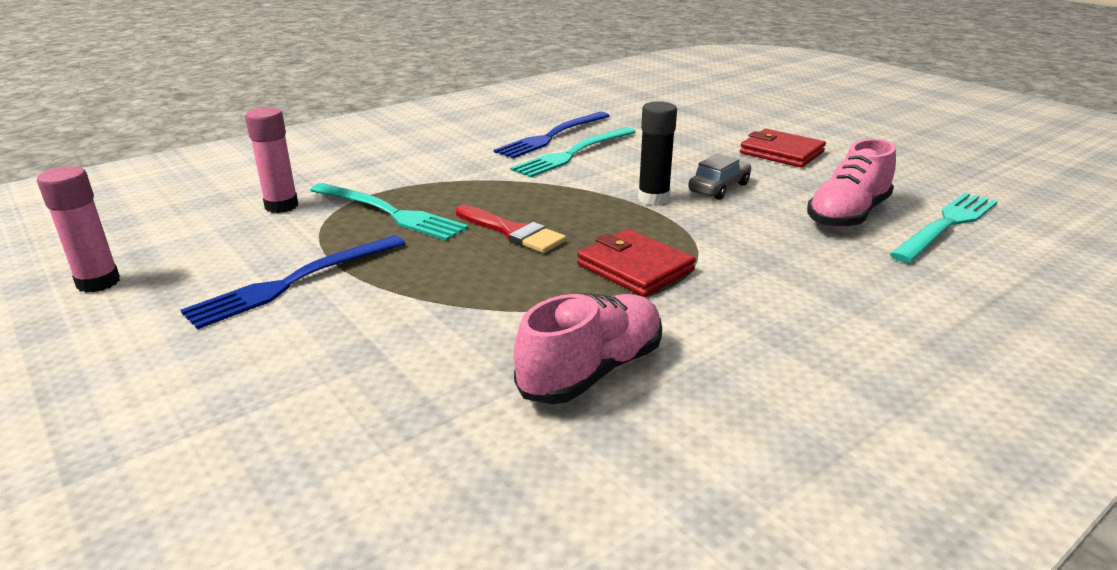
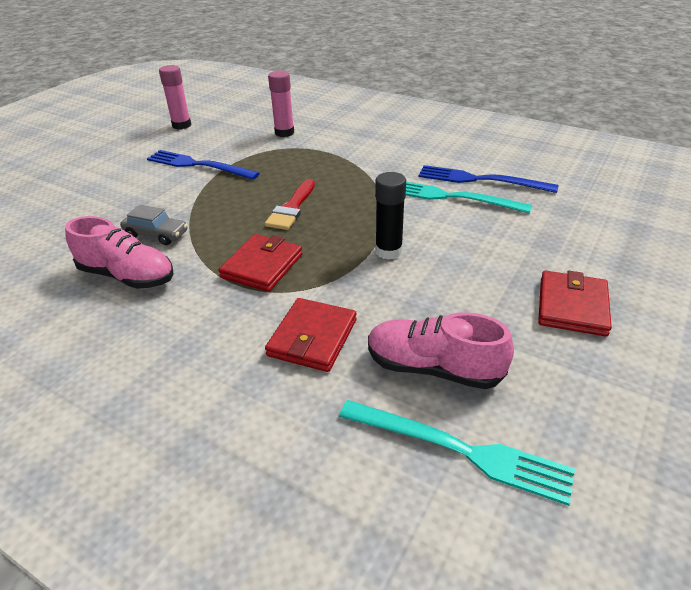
camera: 70 degrees right, 10 degrees up
(389, 213) = (295, 163): turquoise fork -> none
(719, 188) = (439, 280): grey car -> grey car (156, 234)
(788, 259) = (312, 338): none -> red wallet

